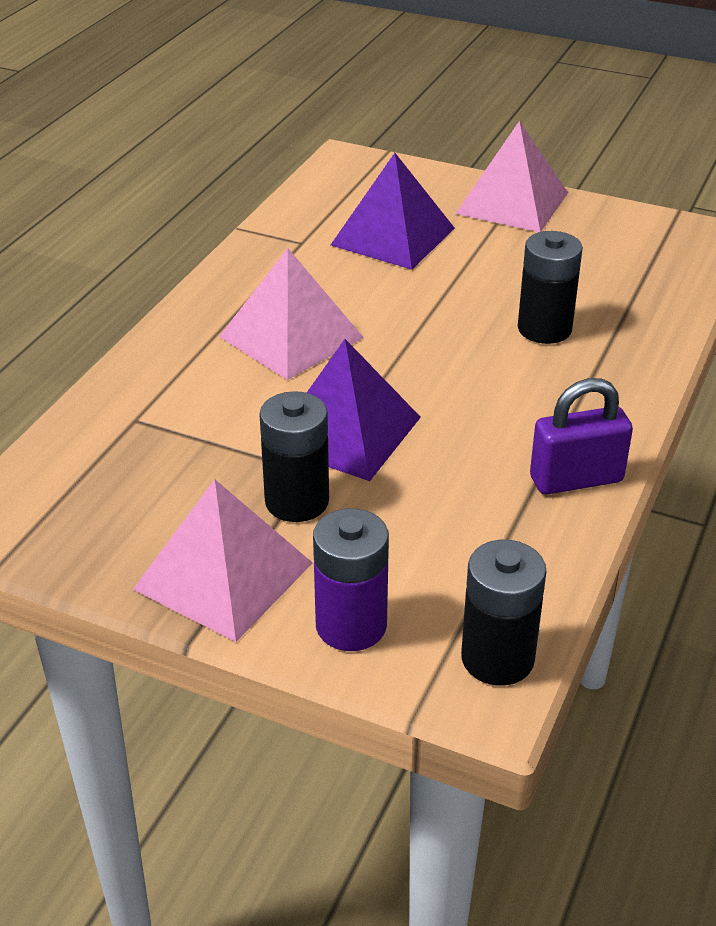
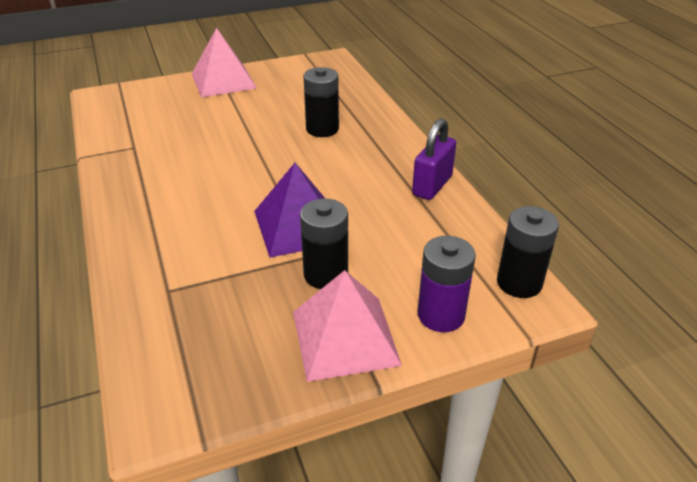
camera: 45 degrees left, 0 degrees up
(291, 337) = (199, 196): pink pyramid -> none
(393, 236) = (183, 121): purple pyramid -> none

